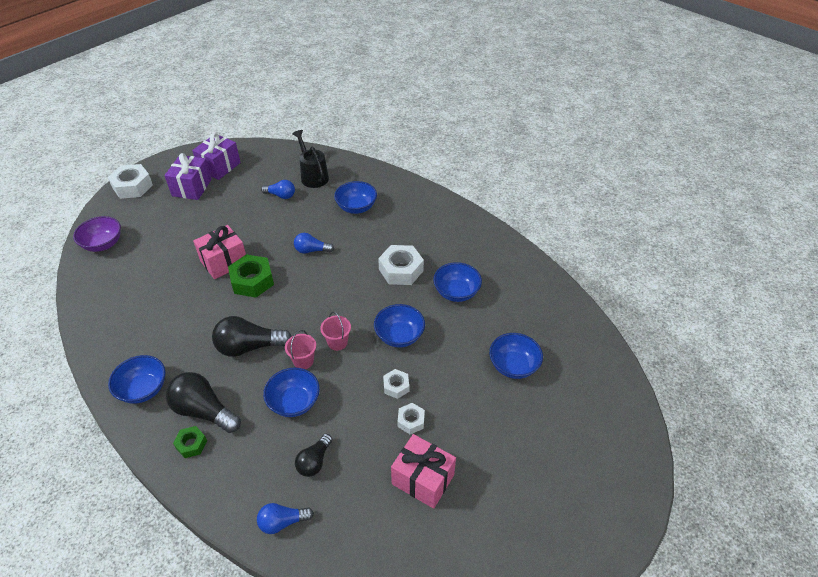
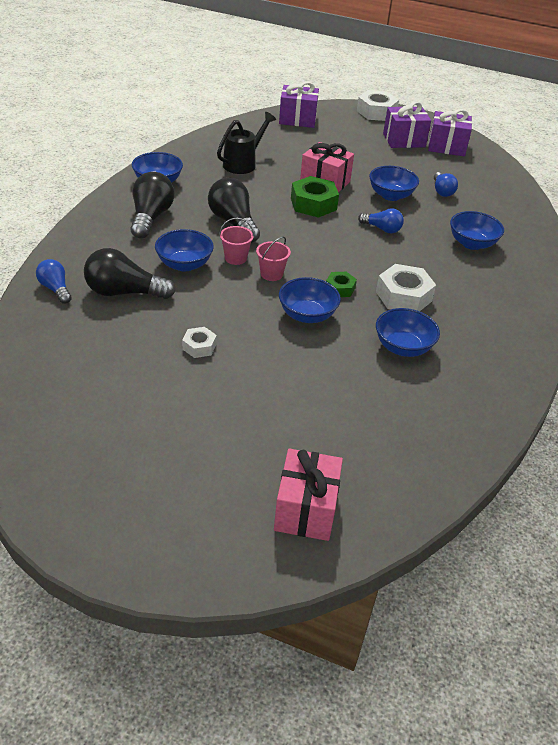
camera: 65 degrees right, 5 degrees down
(103, 244) = (297, 119): purple bowl -> purple gift
(191, 444) = (114, 220): green nut -> green nut (340, 288)
(312, 250) = (382, 229): blue light bulb -> blue light bulb turned 135 degrees clockwise
(313, 176) = (491, 203): black watering can -> black watering can (243, 163)
(314, 461) = (124, 292): black light bulb -> black light bulb, size x1.68
(396, 386) = (238, 327): white nut -> none
(423, 479) = (131, 370): pink gift -> pink gift (306, 509)
(513, 366) = (320, 418): blue bowl -> blue bowl (391, 195)

